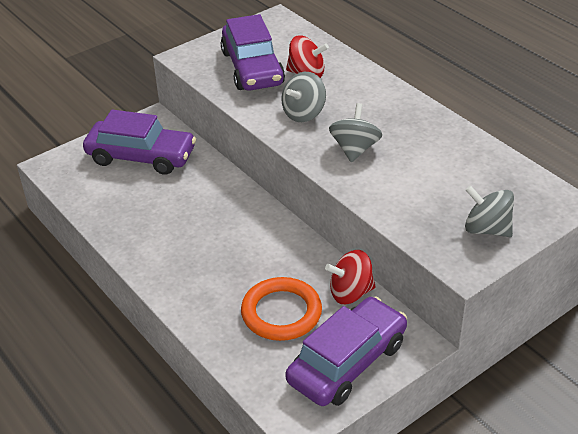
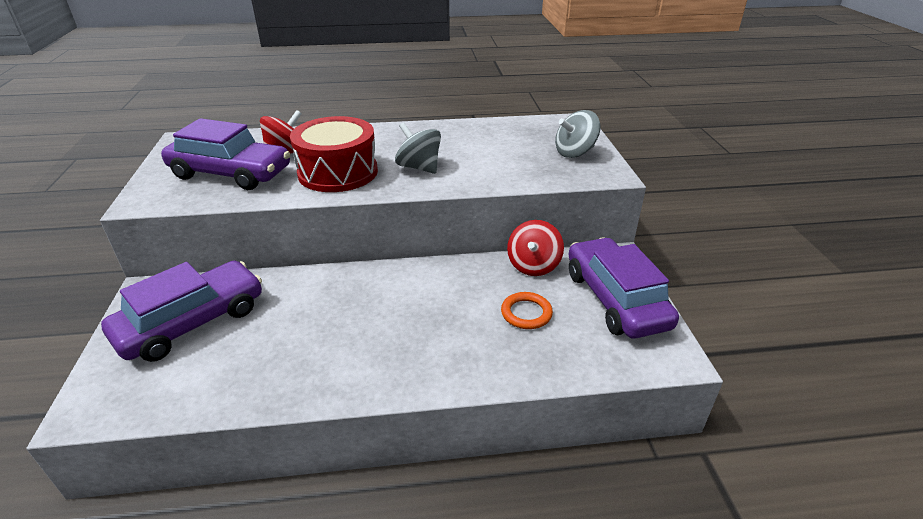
camera: 60 degrees left, 5 degrees down
(281, 313) = (526, 313): orange ring -> orange ring, size x0.59
(304, 113) = (338, 172): grey spinning top -> red drum

